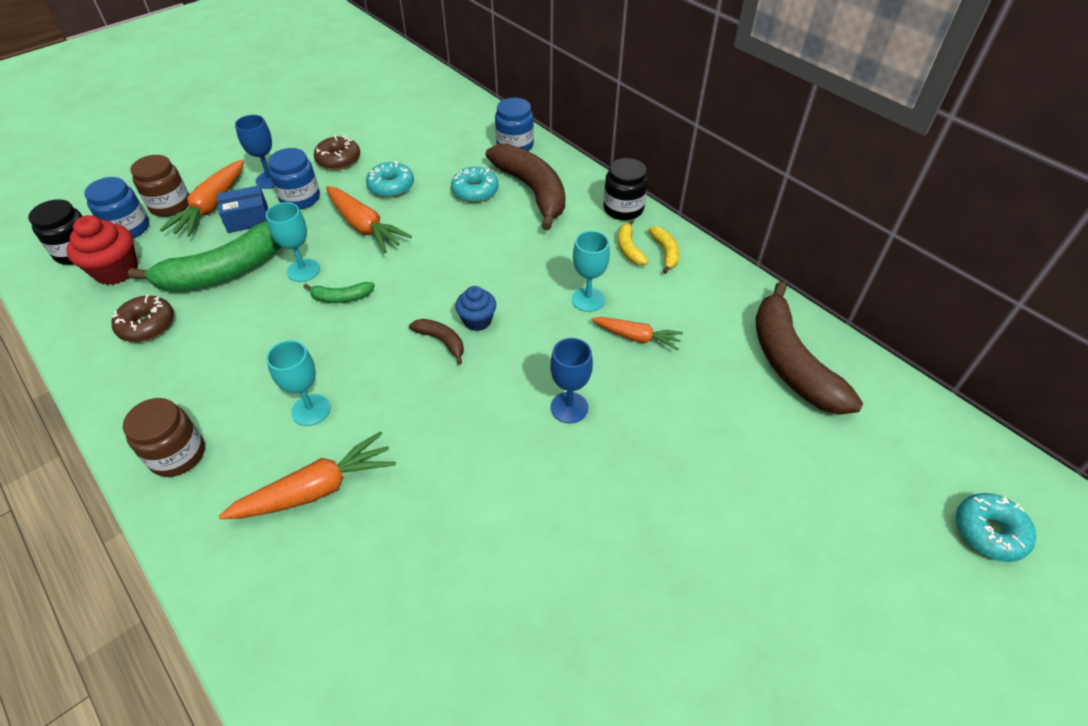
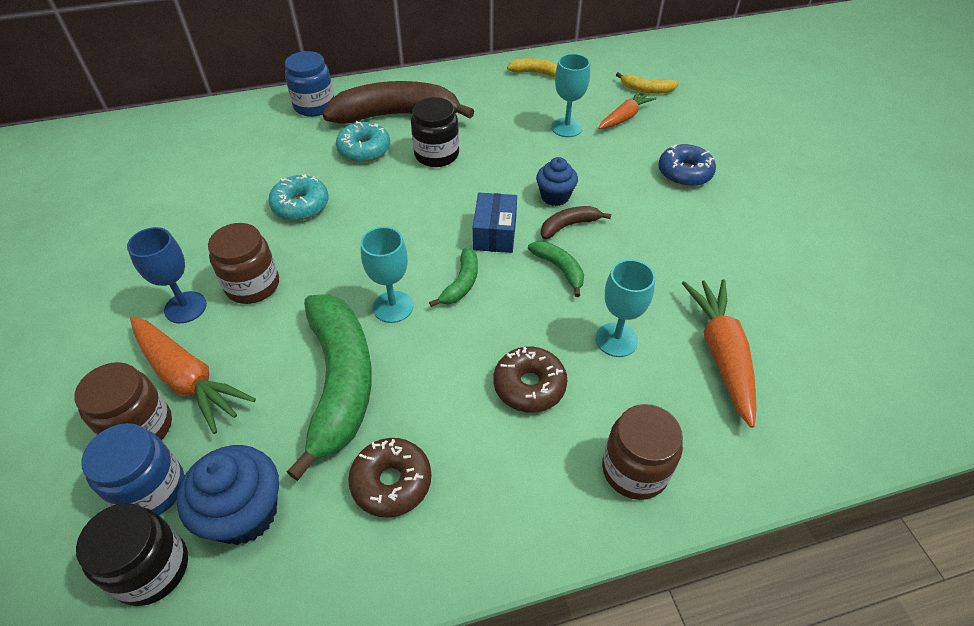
camera: 65 degrees left, 0 degrees up
(116, 271) = (244, 513): red cupcake -> blue cupcake
(248, 219) = (251, 343): blue box -> blue box (495, 234)
(300, 198) = (252, 285): blue jar -> brown jar
(338, 160) = (206, 236): brown donut -> brown donut (529, 386)
(364, 227) = (355, 241): orange carrot -> none
(382, 351) = (559, 269): none -> green banana
(569, 407) = (684, 173): blue goblet -> blue donut
(623, 209) = (465, 75): black jar -> black jar (436, 154)
(629, 249) = (518, 88): yellow banana -> yellow banana (646, 90)
(790, 362) = (685, 61): brown banana -> none
(989, 532) = (845, 47): turquoise donut -> none

